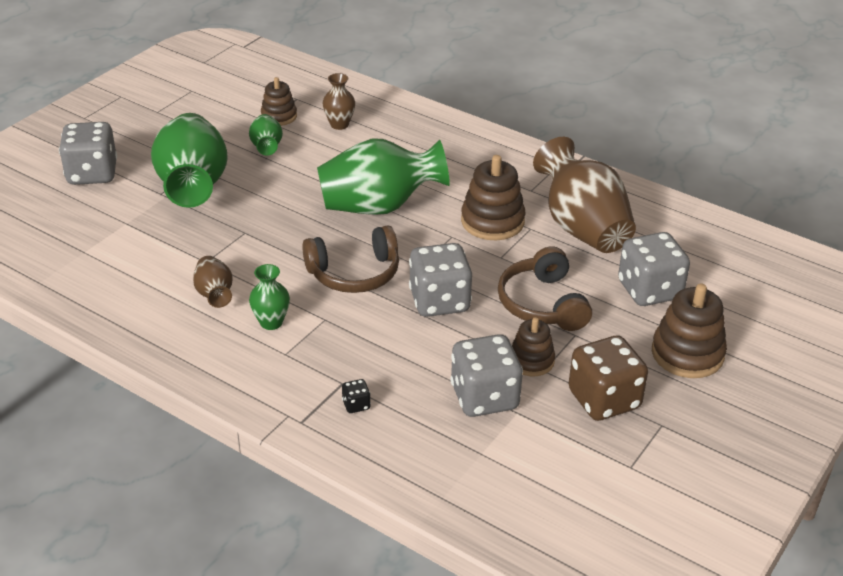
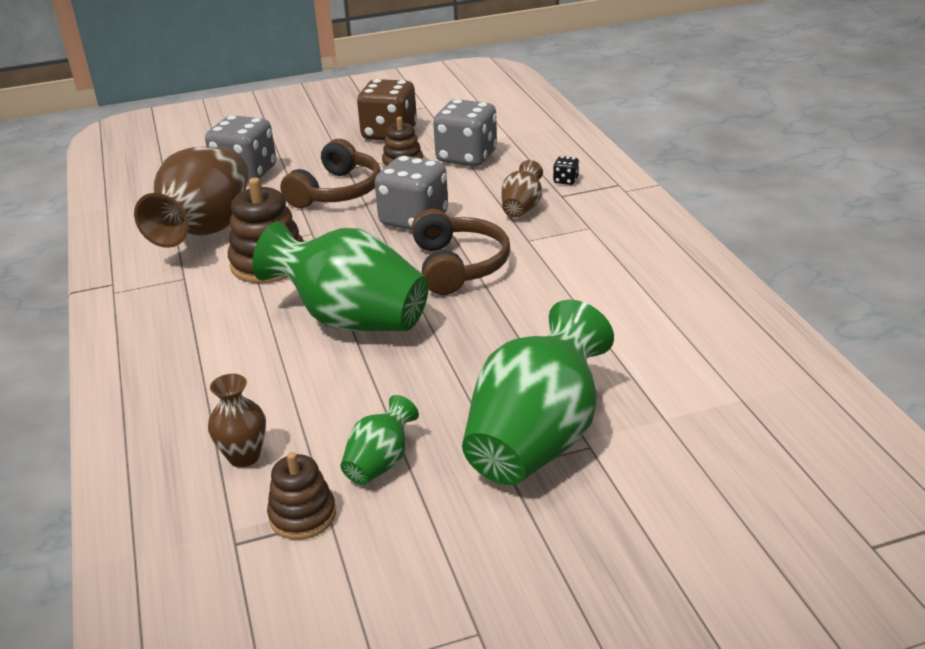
camera: 140 degrees left, 5 degrees down
(92, 174) = (673, 528): grey dice -> none
(214, 294) = (615, 295): brown vase -> brown vase (522, 207)
(271, 322) = (580, 253): green vase -> none
(354, 273) = (458, 266): brown headphones -> brown headphones turned 60 degrees clockwise
(687, 354) = (294, 136): brown stacking toy -> none

